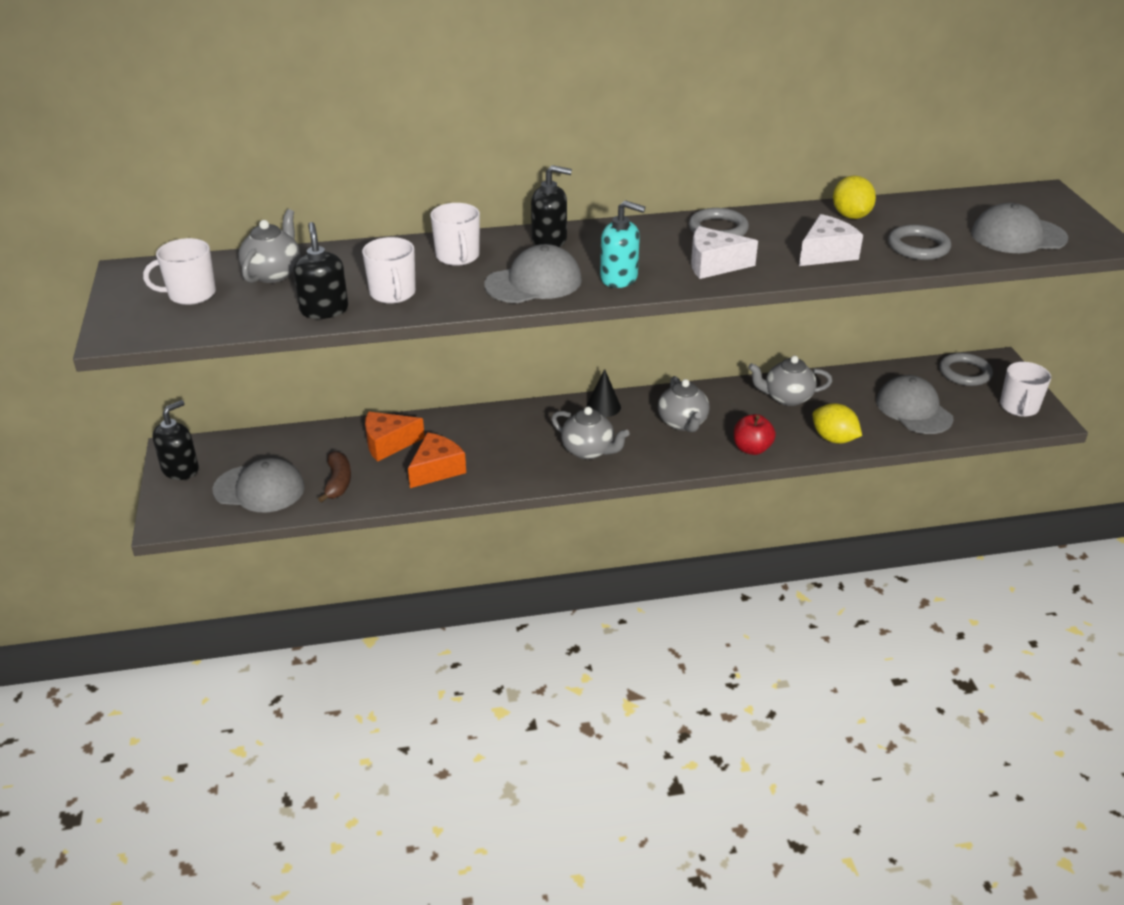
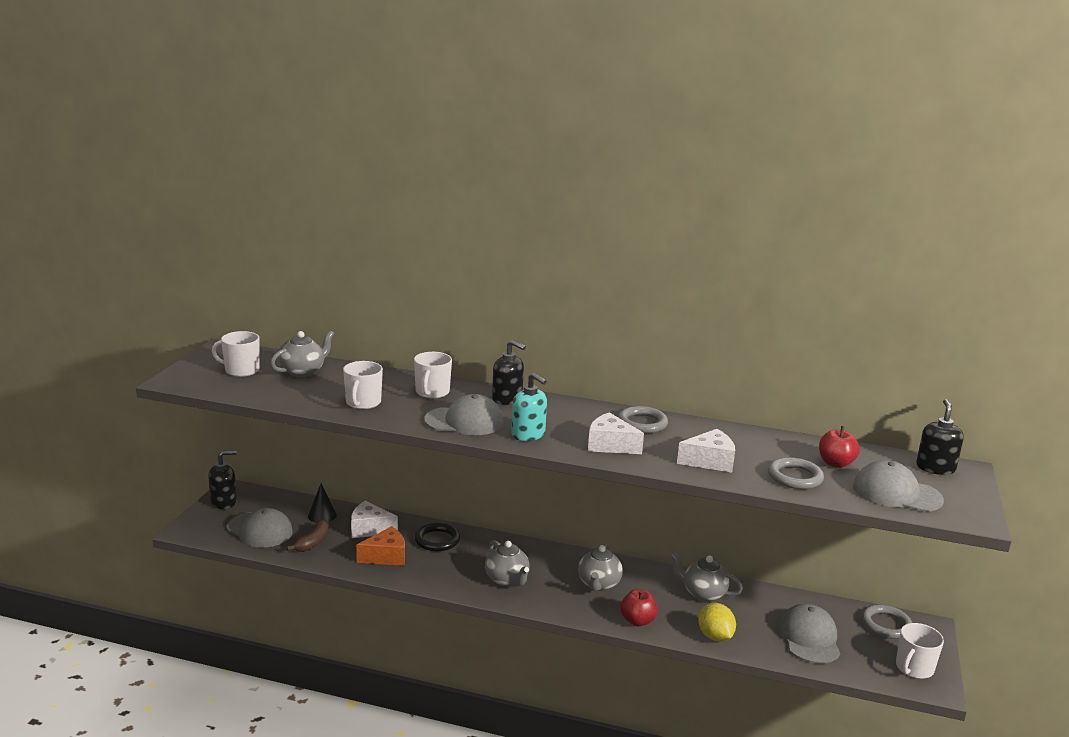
camera: 25 degrees right, 15 degrees down
(324, 310) = (309, 400): black soap dispenser -> black soap dispenser (935, 468)
(388, 443) = (369, 529): orange cheese -> white cheese
(475, 431) = (437, 540): none -> black ring
(603, 407) = (547, 553): black cone -> black cone (322, 515)
(851, 216) = (763, 442): yellow lemon -> none
(937, 220) = (835, 463): none -> red apple

